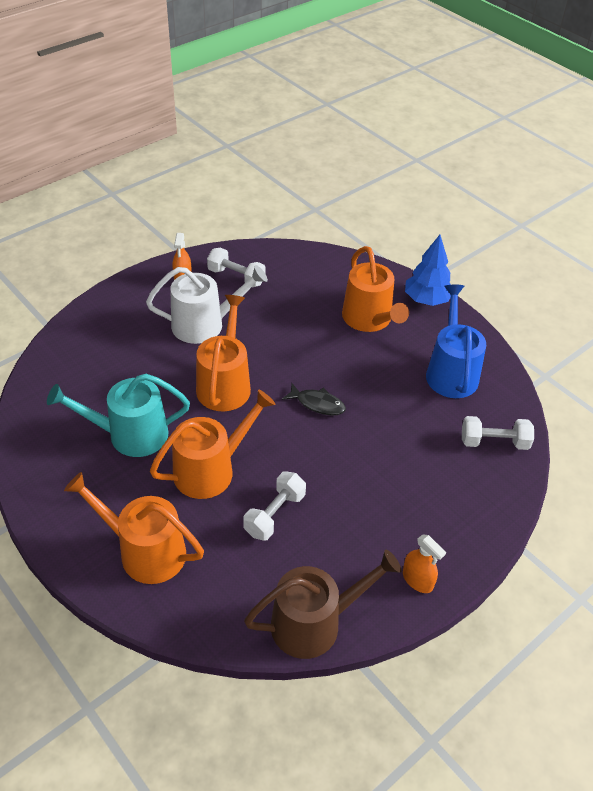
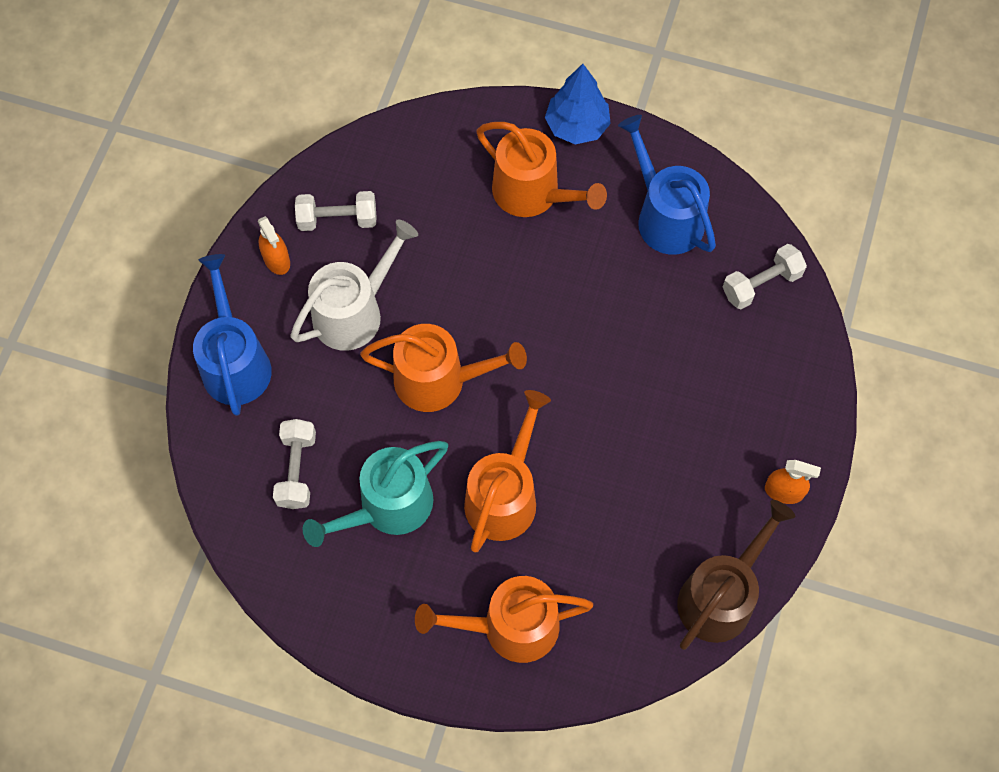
camera: 30 degrees left, 20 degrees up
(111, 314) = (235, 363): none -> blue watering can
(225, 384) = (439, 380): orange watering can -> orange watering can turned 120 degrees clockwise
(274, 514) = (604, 506): white dumbbell -> white dumbbell (297, 470)
(317, 404) = (555, 345): black fish -> none

